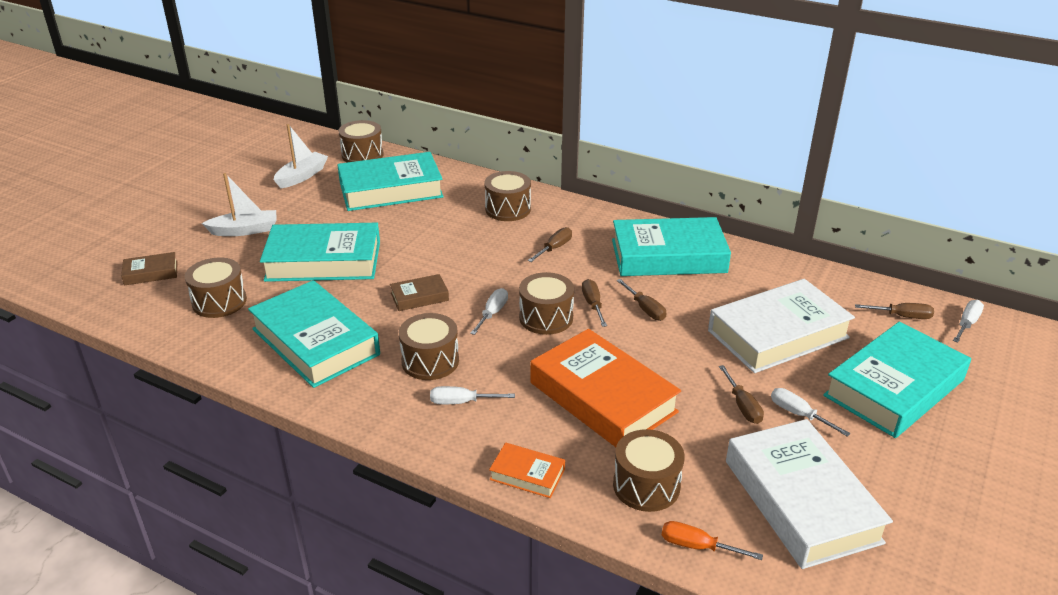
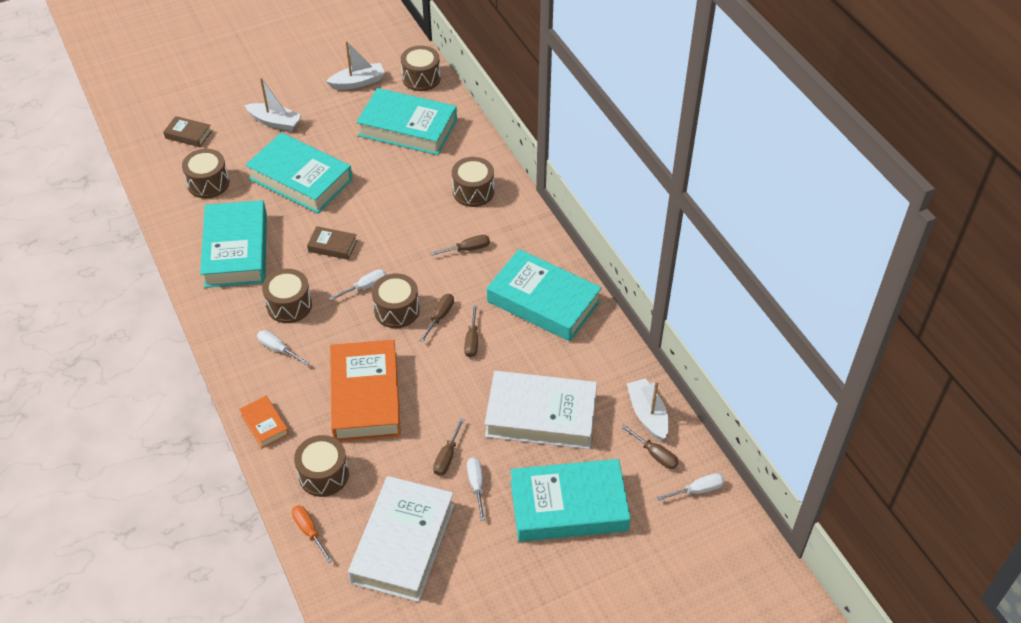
camera: 35 degrees right, 15 degrees up
(857, 293) = (647, 414): none -> white boat

